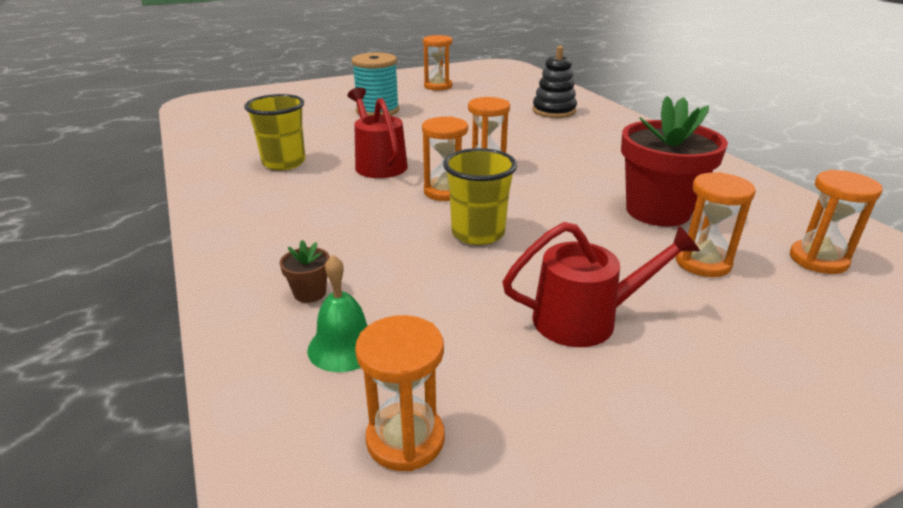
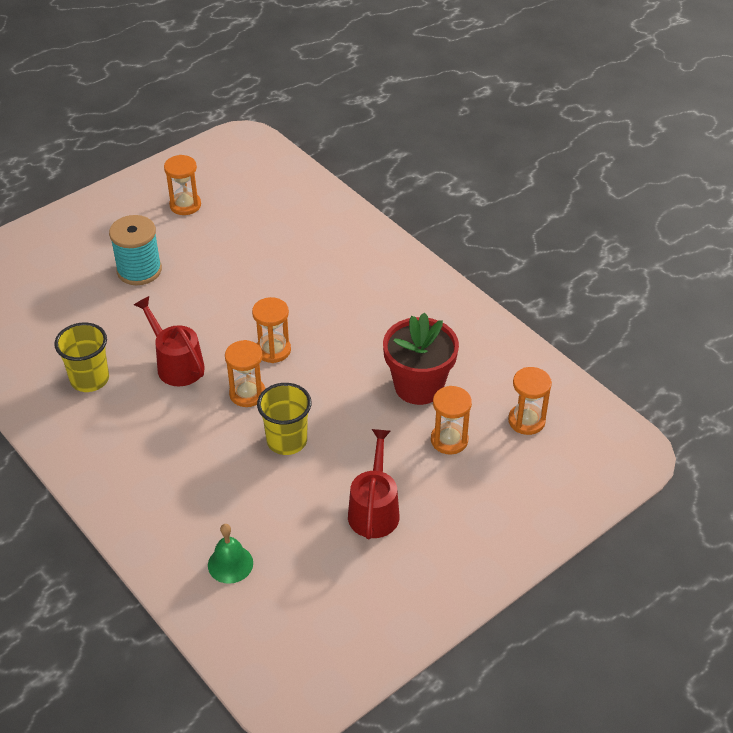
camera: 15 degrees left, 15 degrees up
(310, 293) = (188, 526): brown flower pot -> none
(405, 439) = (288, 615): orange hourglass -> none
(554, 111) = (317, 239): black stacking toy -> none
(586, 319) = (374, 509): red watering can -> red watering can turned 60 degrees counterclockwise

